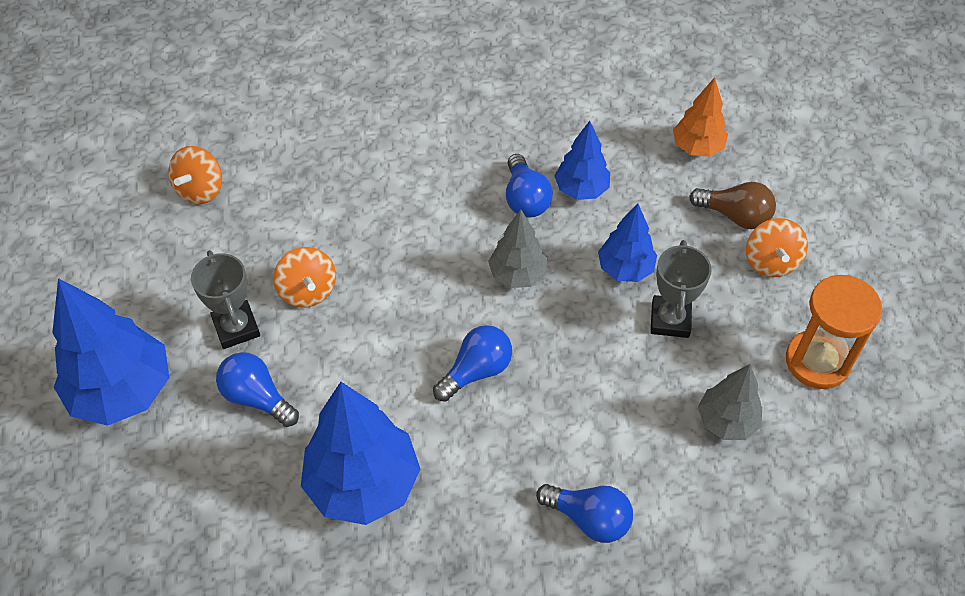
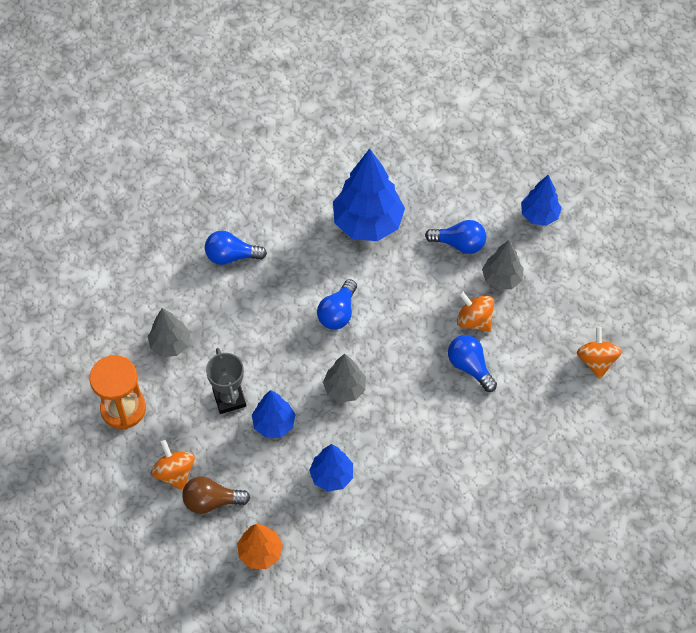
camera: 155 degrees right, 5 degrees up
(123, 391) = (539, 215): blue tree -> blue tree, size x0.57
(236, 327) = (501, 278): grey trophy -> grey tree
(525, 199) = (368, 450): blue light bulb -> blue light bulb (470, 366)

